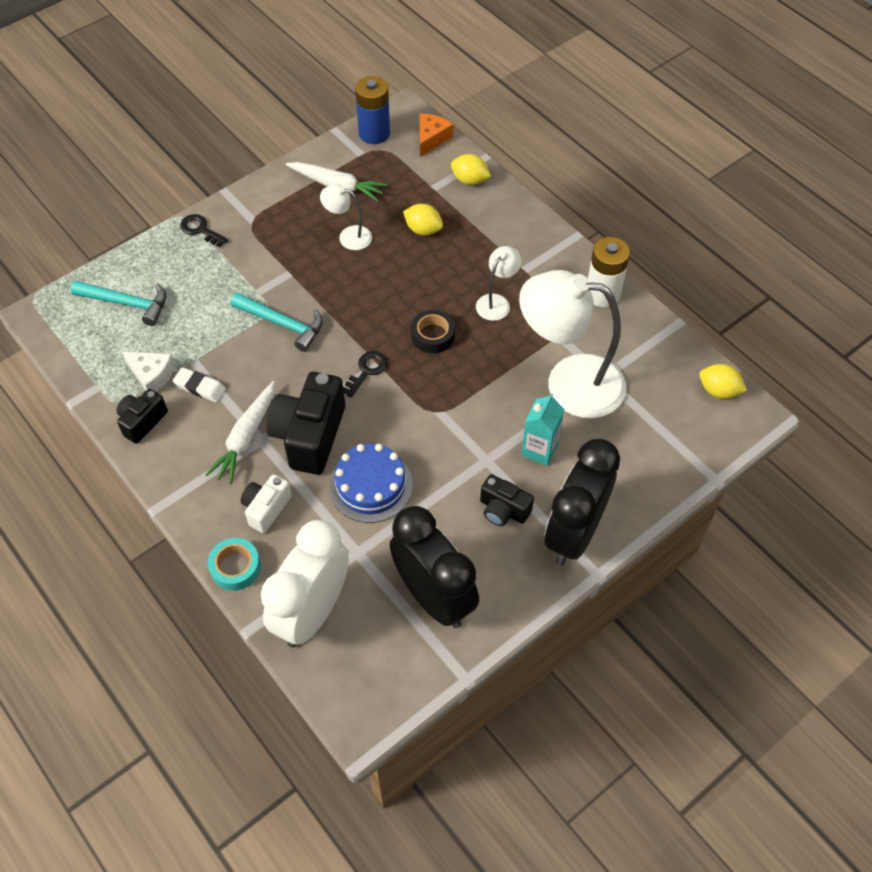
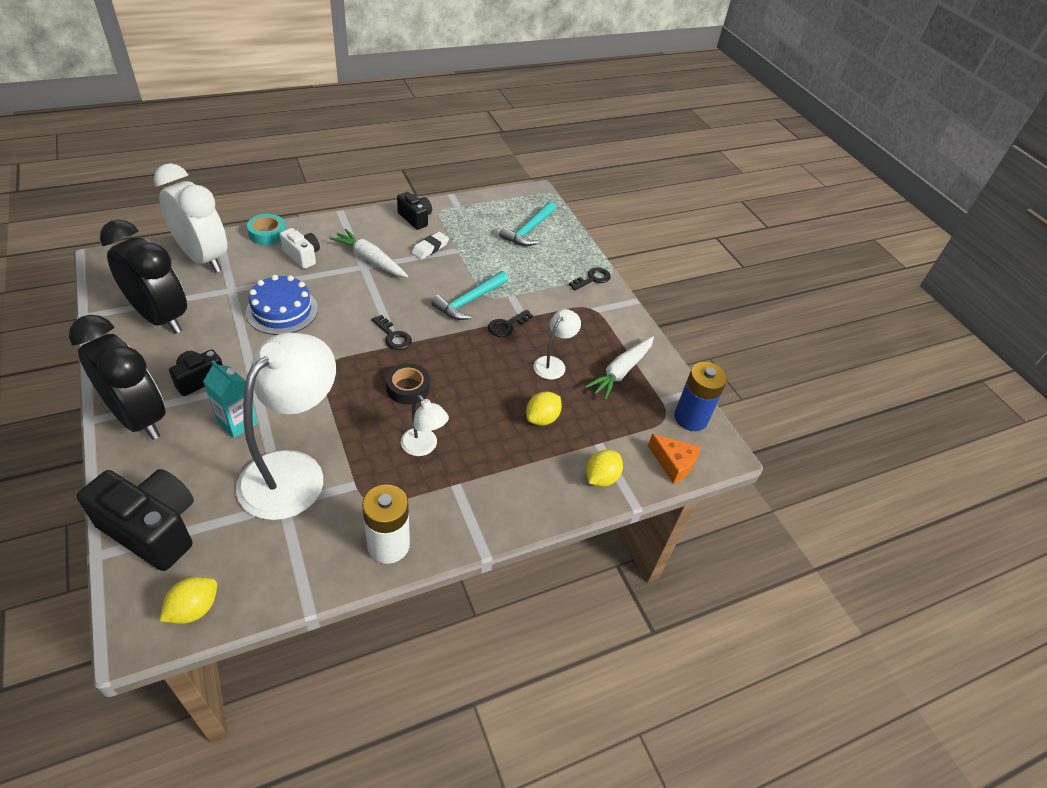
camera: 100 degrees right, 10 degrees down
(152, 375) = (454, 229): white cheese -> none
(309, 283) = (507, 325): none -> black key
(309, 435) = (350, 290): black camera -> black camera (152, 529)
(434, 597) = (160, 318): black clock -> black clock turned 120 degrees counterclockwise

